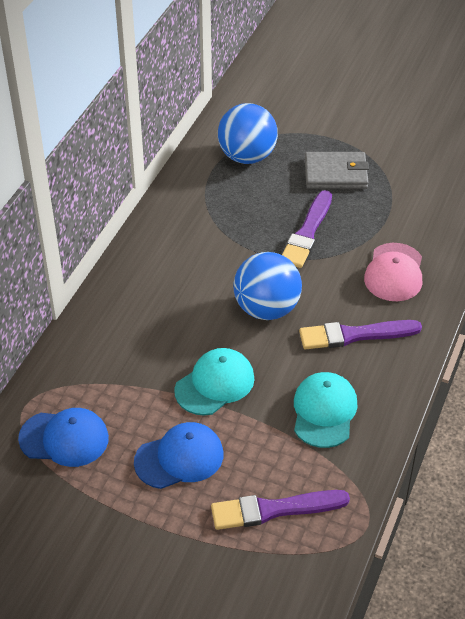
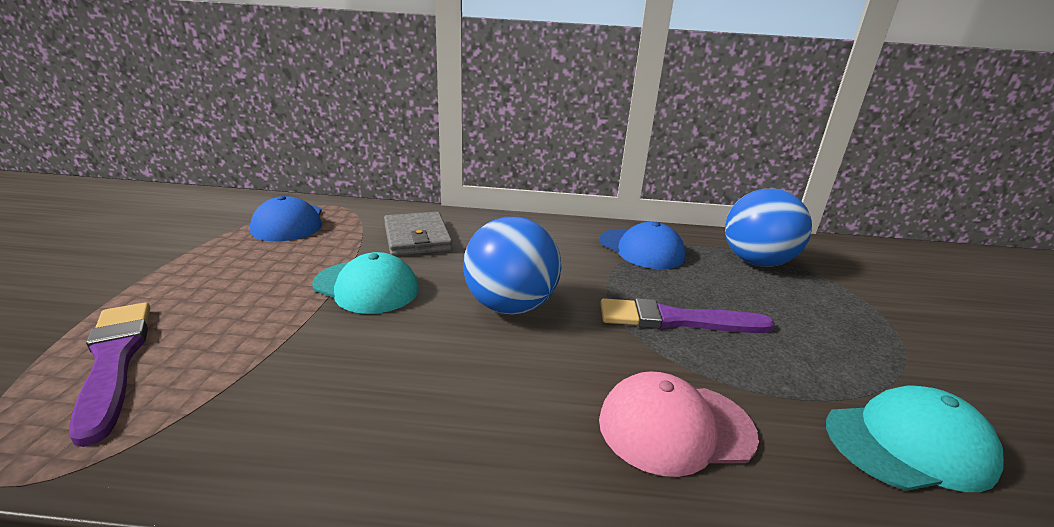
camera: 70 degrees right, 20 degrees down
(179, 458) = (245, 280): blue cap -> blue cap (641, 249)
(324, 411) = (312, 385): turquoise cap -> turquoise cap (908, 444)
(336, 173) = (821, 330): grey wallet -> grey wallet (417, 238)
(355, 335) = (494, 397): purple brush -> none

